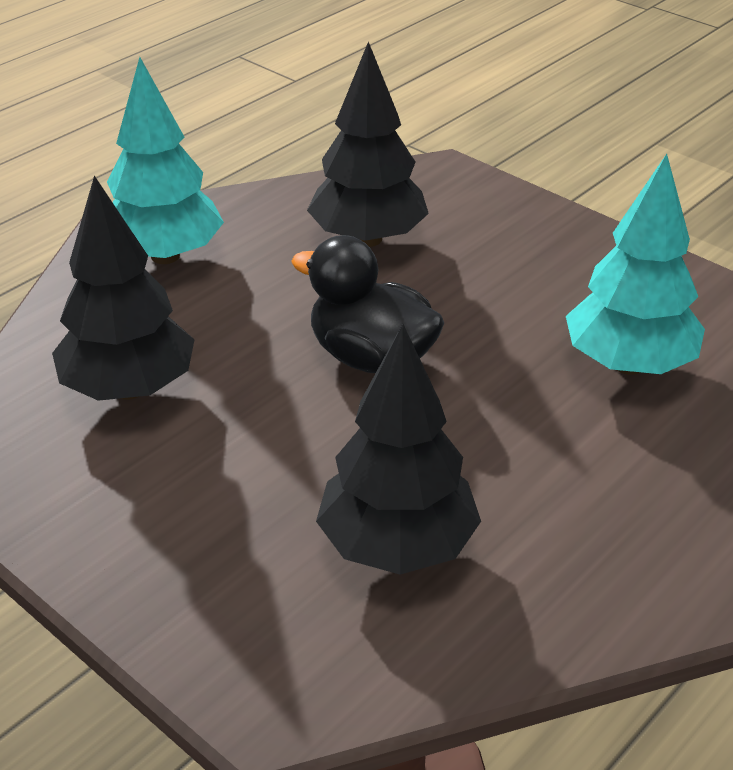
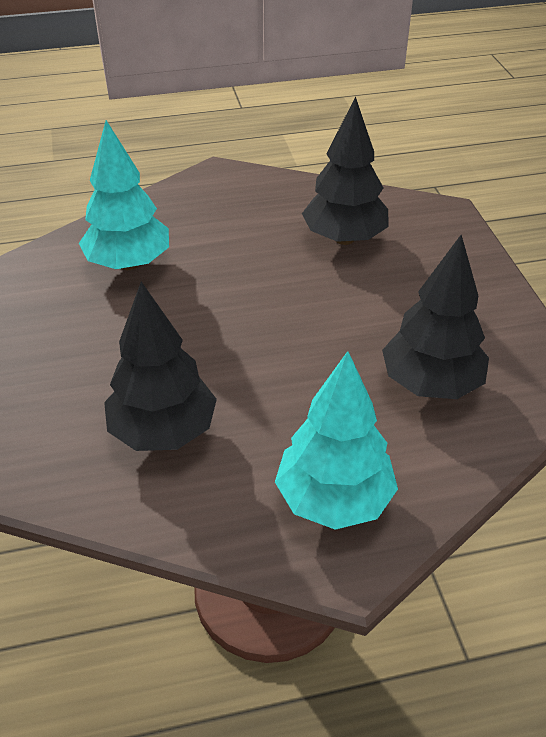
camera: 145 degrees left, 5 degrees up
(371, 357) = (262, 333): black duck -> none

